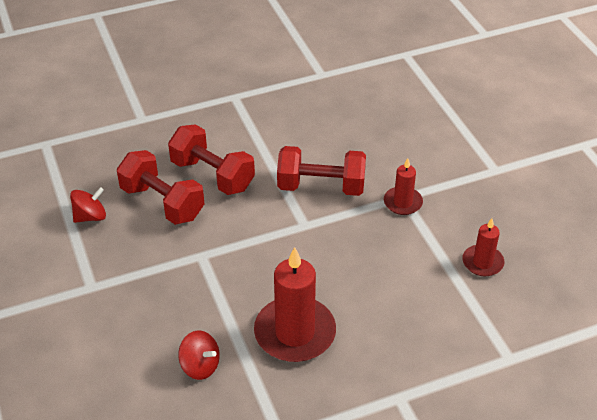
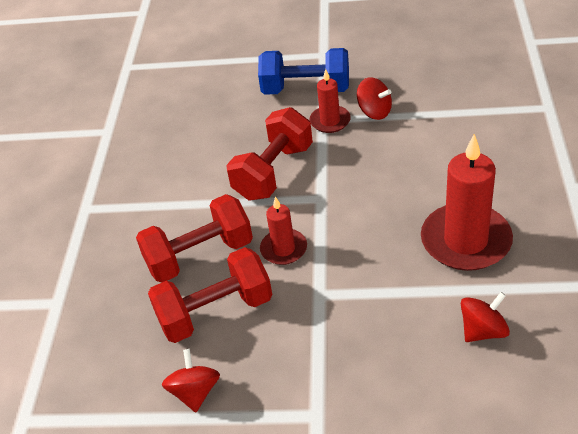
camera: 60 degrees left, 0 degrees up
(431, 229) = (374, 112): none -> red spinning top
(437, 174) = (306, 90): none -> blue dumbbell
(482, 262) = (432, 92): red candle -> red candle (284, 249)

